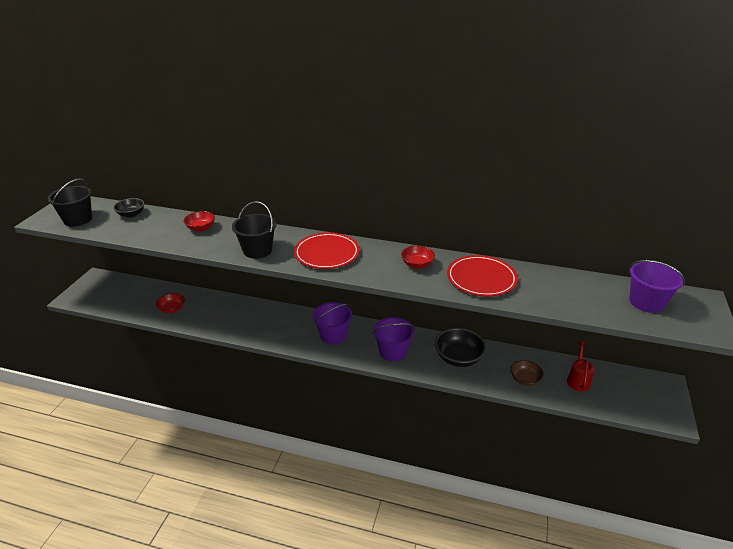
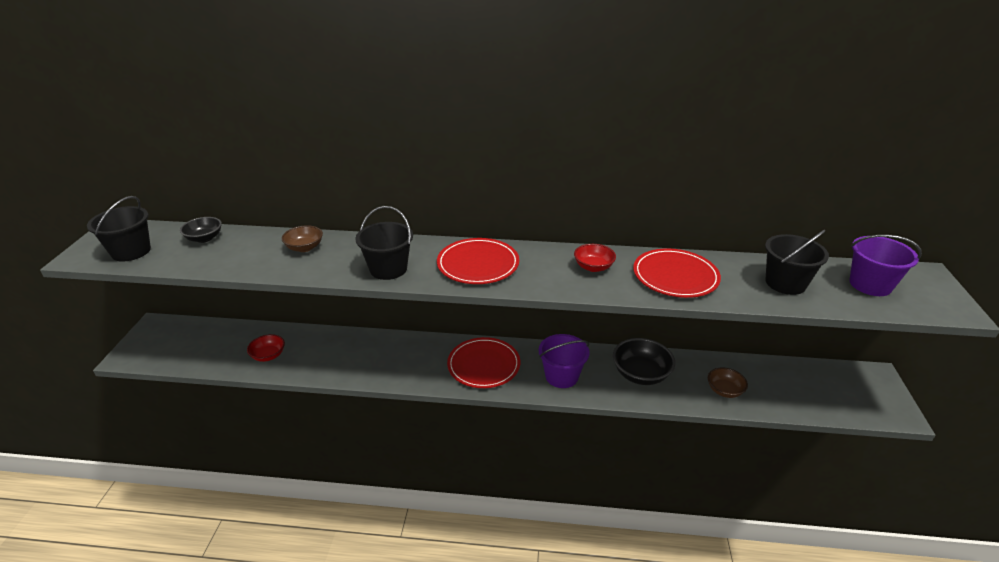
camera: 10 degrees left, 0 degrees up
(201, 228) = (304, 248): red bowl -> brown bowl
(333, 335) = (483, 365): purple bucket -> red plate
(572, 293) = (785, 283): none -> black bucket
(578, 379) = (782, 382): red watering can -> none

